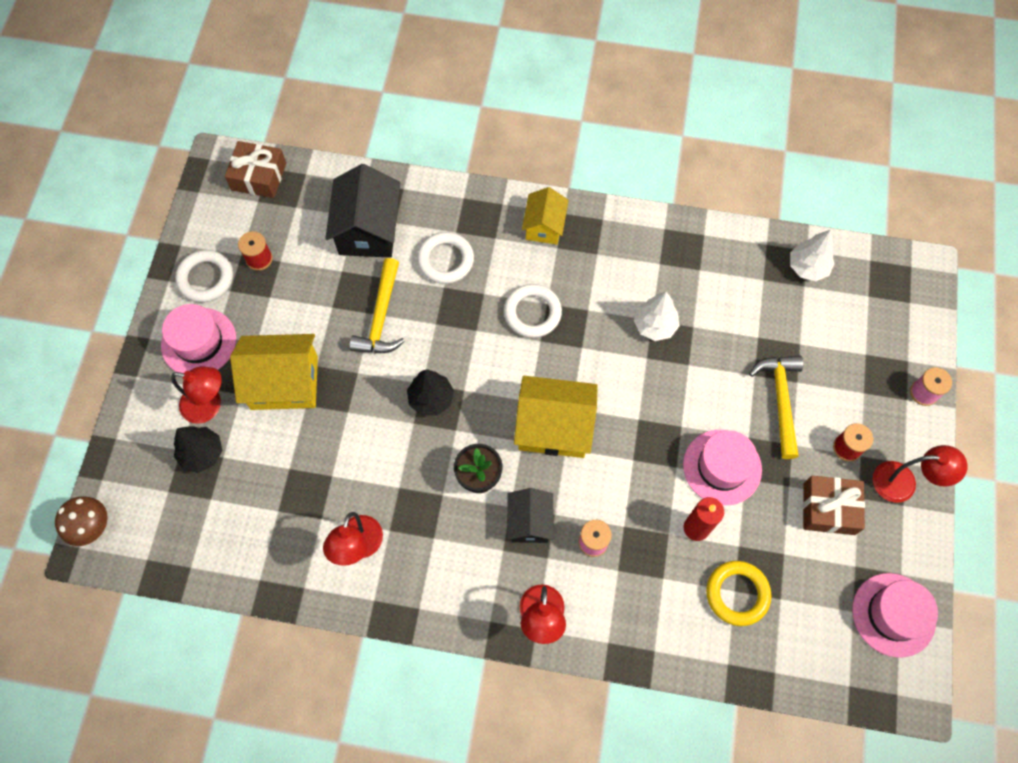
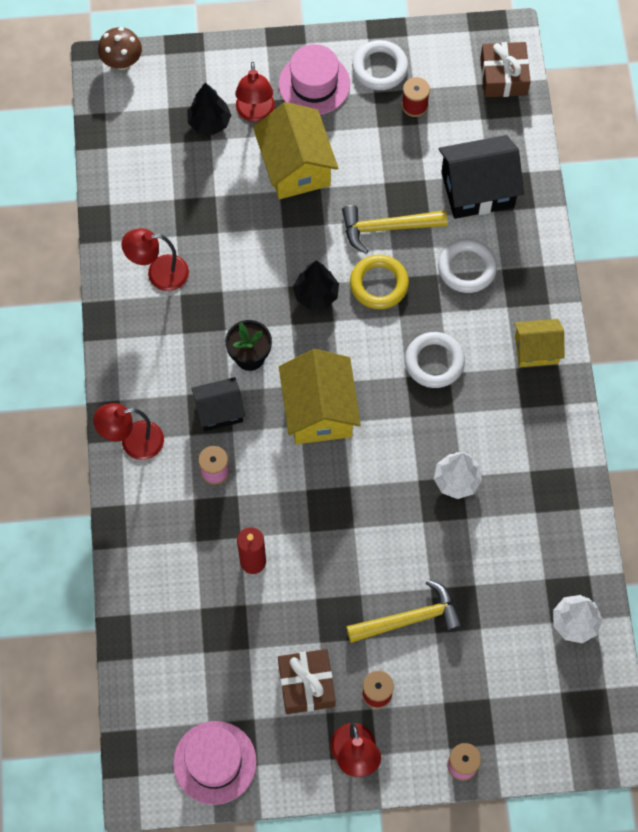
camera: 75 degrees right, 0 degrees up
(722, 467) = (322, 574): pink hat -> none
(737, 594) = (198, 611): yellow ring -> yellow ring (379, 284)

